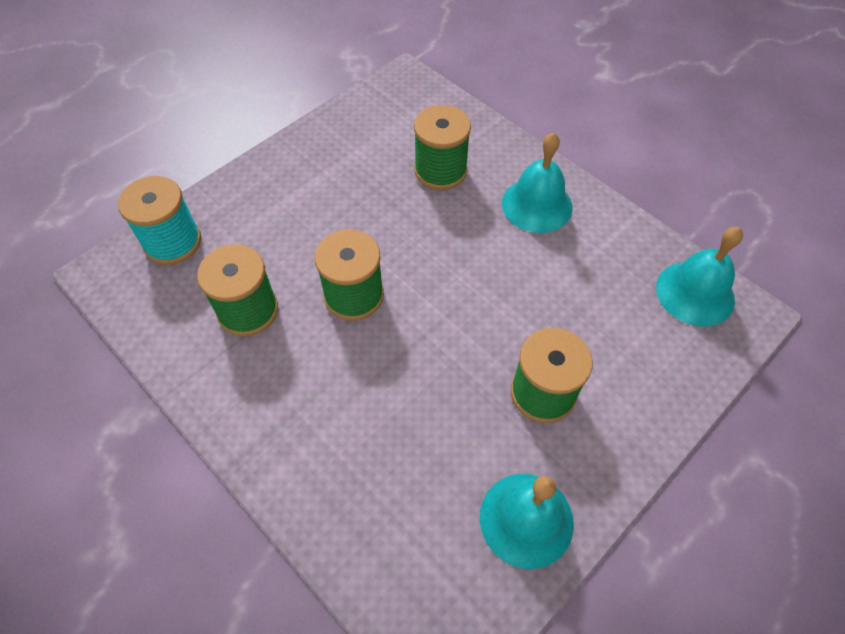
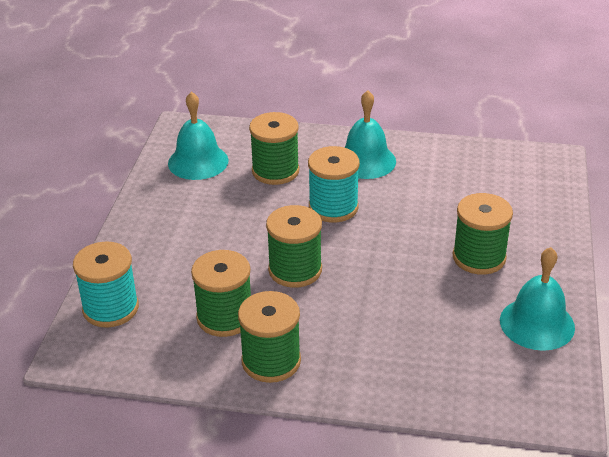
camera: 35 degrees left, 20 degrees down
(240, 386) = (271, 361): none -> green spool
(454, 243) = (333, 207): none -> turquoise spool
(695, 293) = (514, 162): turquoise bell -> turquoise bell (198, 162)

